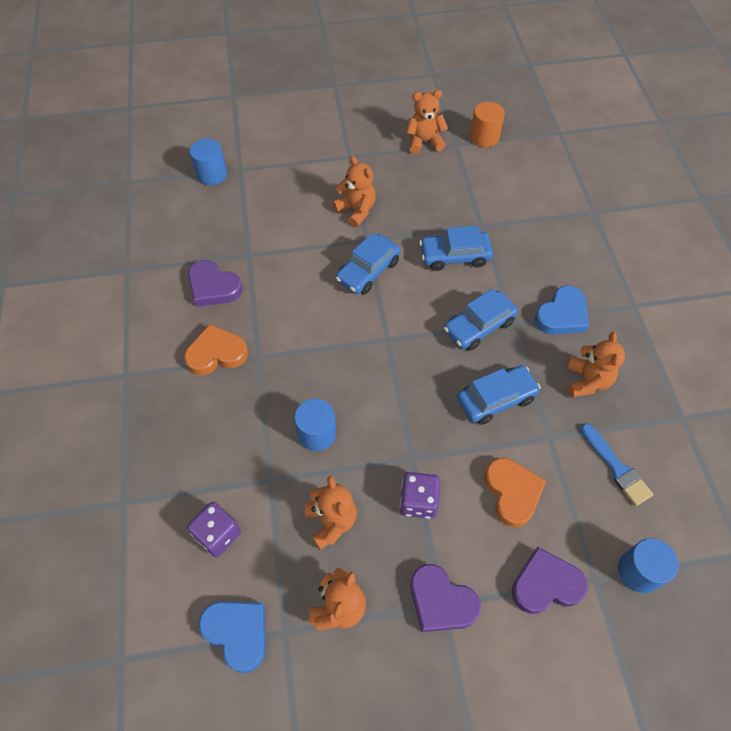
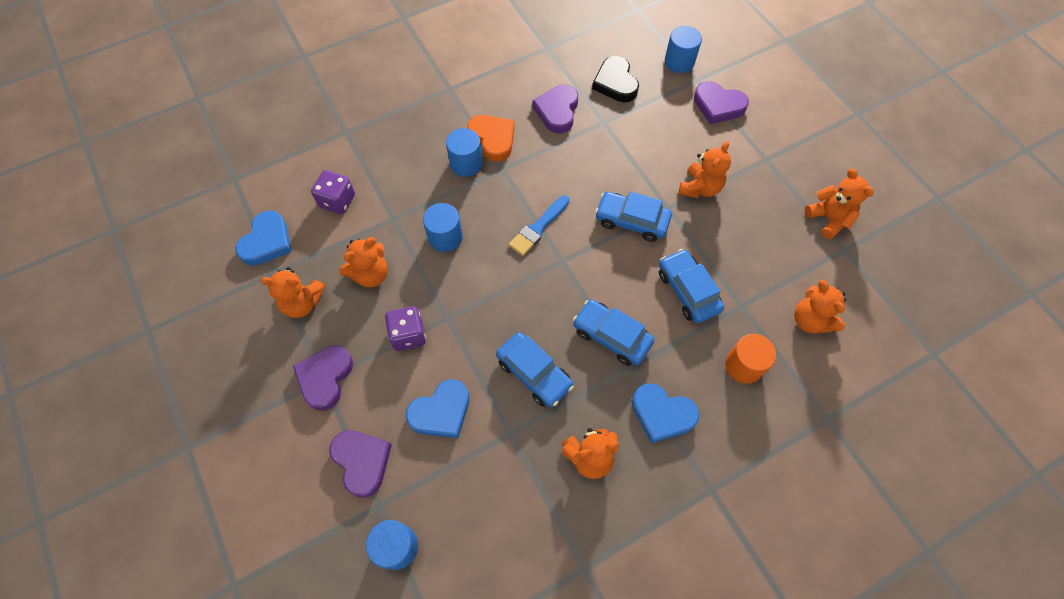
camera: 70 degrees right, 5 degrees up
(207, 229) = (615, 83): none -> black heart
(234, 387) = (466, 163): none -> blue cylinder
(277, 166) = (718, 105): none -> purple heart
(484, 137) = (873, 275): orange cylinder -> orange cylinder (743, 366)
(509, 188) = (810, 320): none -> orange teddy bear
(512, 493) = (441, 412): orange heart -> blue heart
(616, 467) = (499, 506): blue brush -> blue brush (538, 228)

